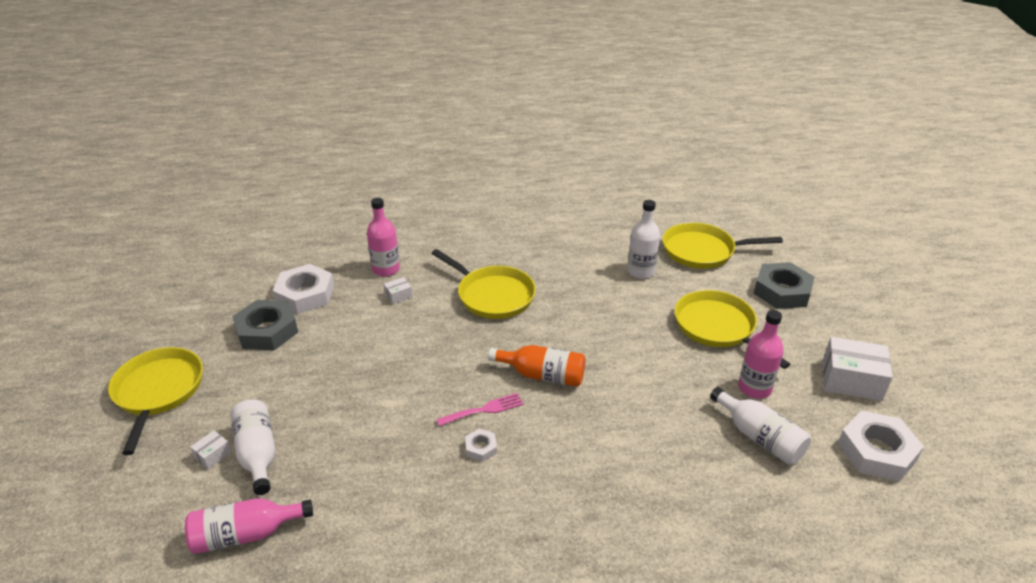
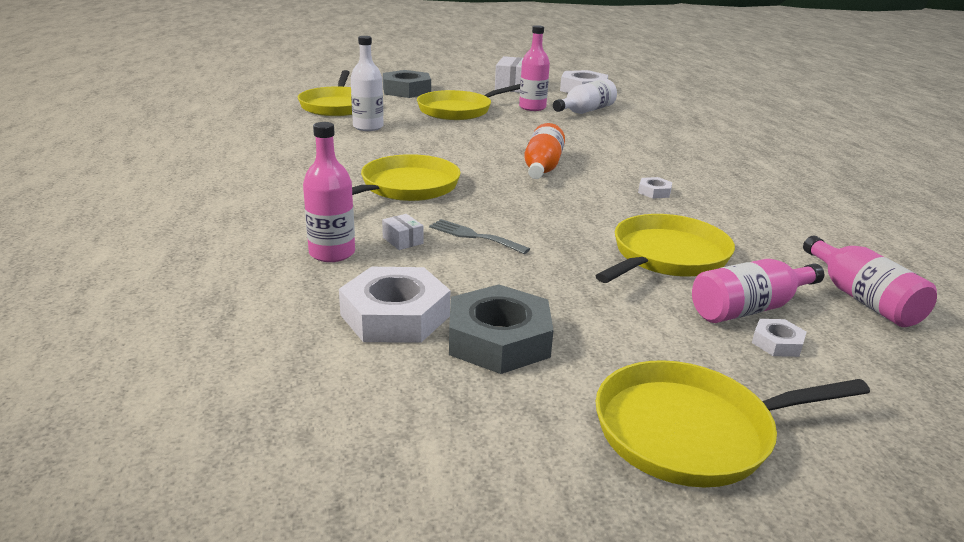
camera: 95 degrees left, 10 degrees down
(213, 455) = (777, 343): white box -> white nut
(257, 453) = (749, 309): white bottle -> pink bottle
(346, 426) = (666, 256): none -> yellow pan
(400, 327) = (474, 236): none -> grey fork
(484, 410) = (603, 191): pink fork -> none

